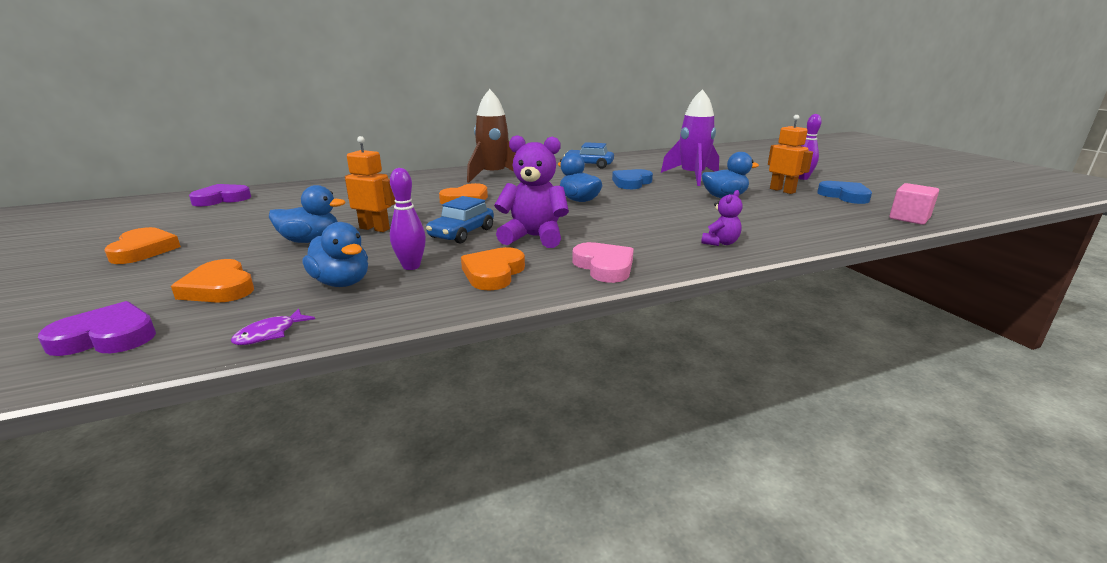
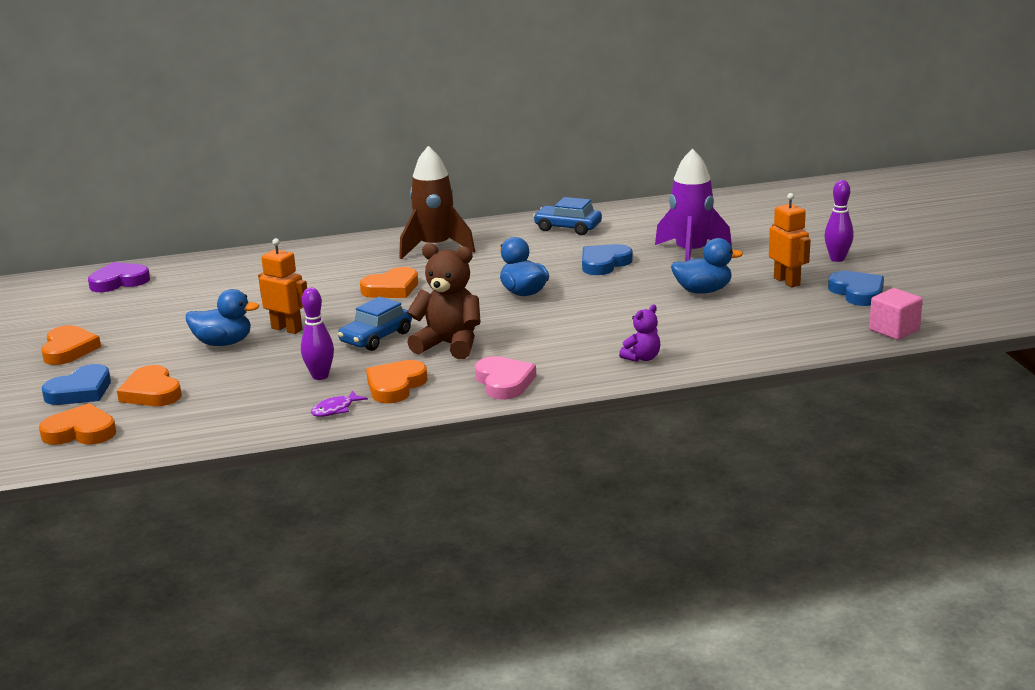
camera: 10 degrees right, 0 degrees up
(106, 337) = (80, 432): purple heart -> orange heart
(134, 289) = (80, 391): none -> blue heart
(270, 334) = (203, 434): purple fish -> purple fish (335, 409)
(342, 283) = (257, 391): blue duck -> none
(534, 237) = (449, 345): purple teddy bear -> brown teddy bear

